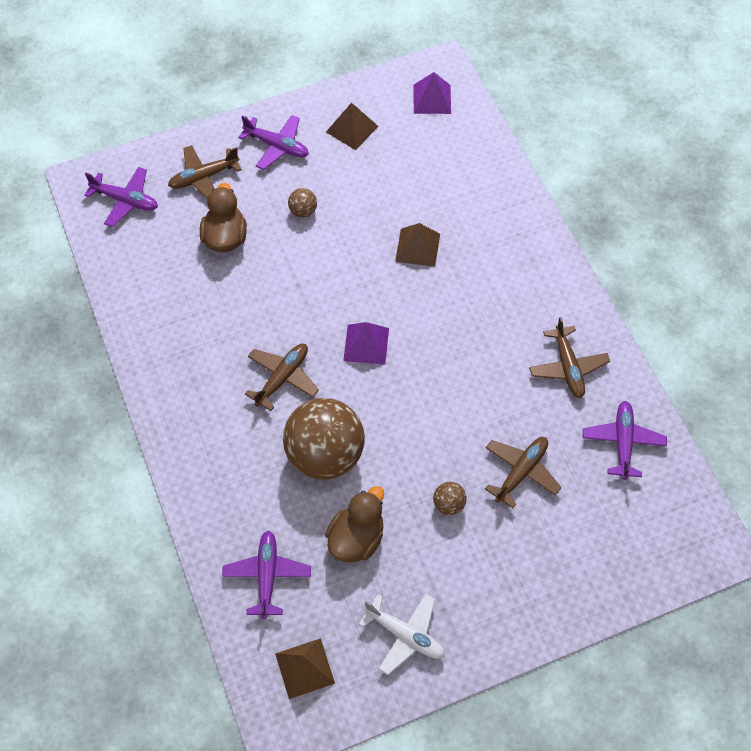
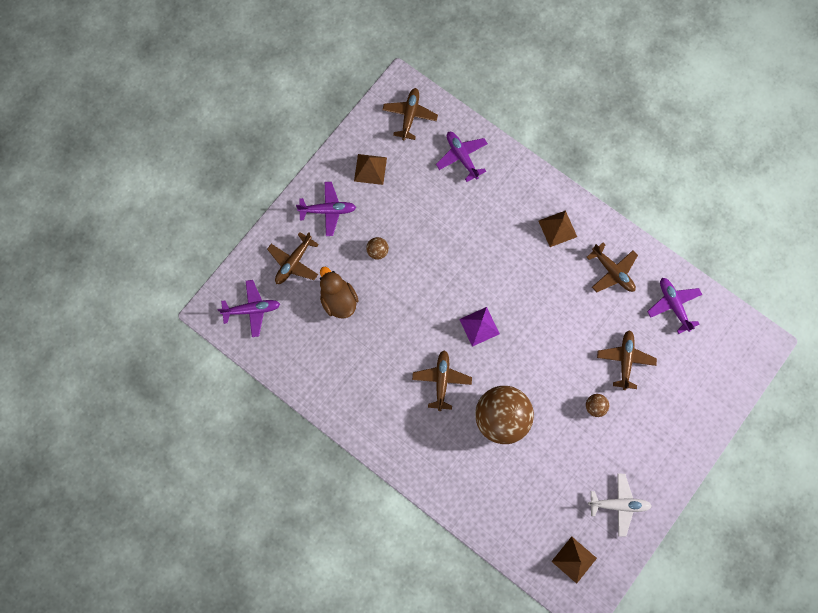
camera: 30 degrees left, 15 degrees up
(267, 575) = (516, 516): purple plane -> purple plane (461, 157)
(356, 538) = (554, 461): brown duck -> none
(417, 247) = (469, 237): brown pyramid -> brown pyramid (557, 228)
(432, 99) = (410, 115): purple pyramid -> brown plane

